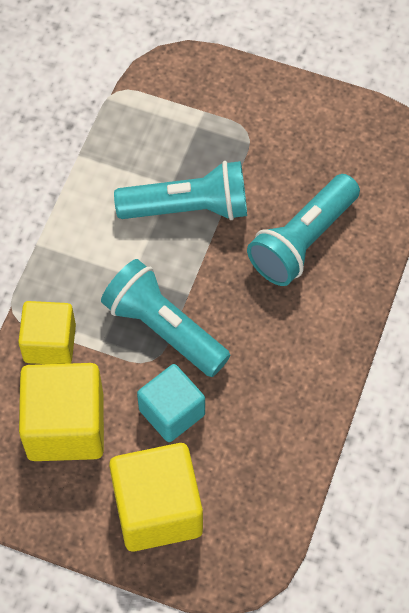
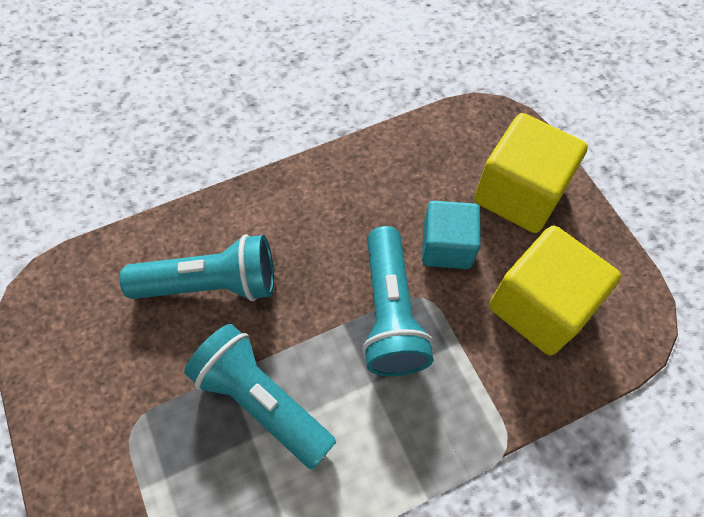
camera: 135 degrees left, 0 degrees up
(50, 343) = (496, 387): yellow cube -> none

